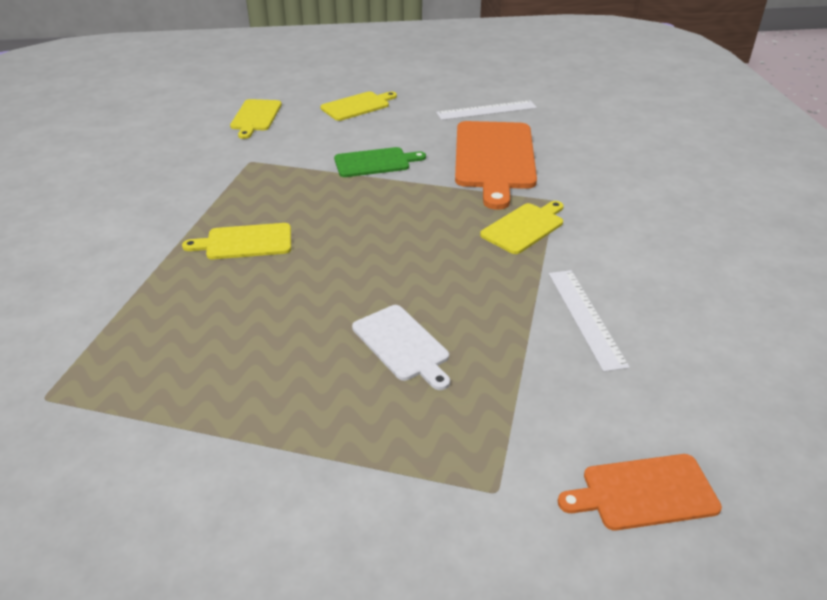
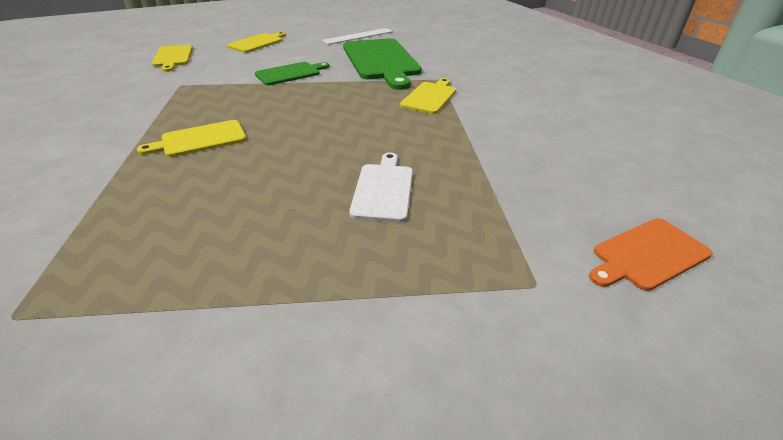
camera: 20 degrees left, 0 degrees up
(402, 345) = (383, 189): white cutting board -> white cutting board turned 120 degrees counterclockwise
(494, 158) = (381, 61): orange cutting board -> green cutting board
(585, 317) = (513, 144): white ruler -> none

